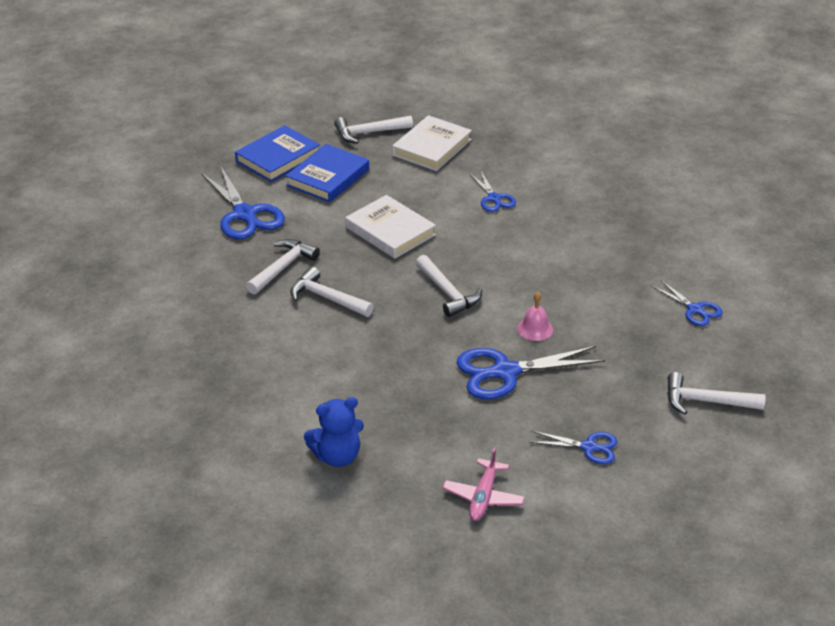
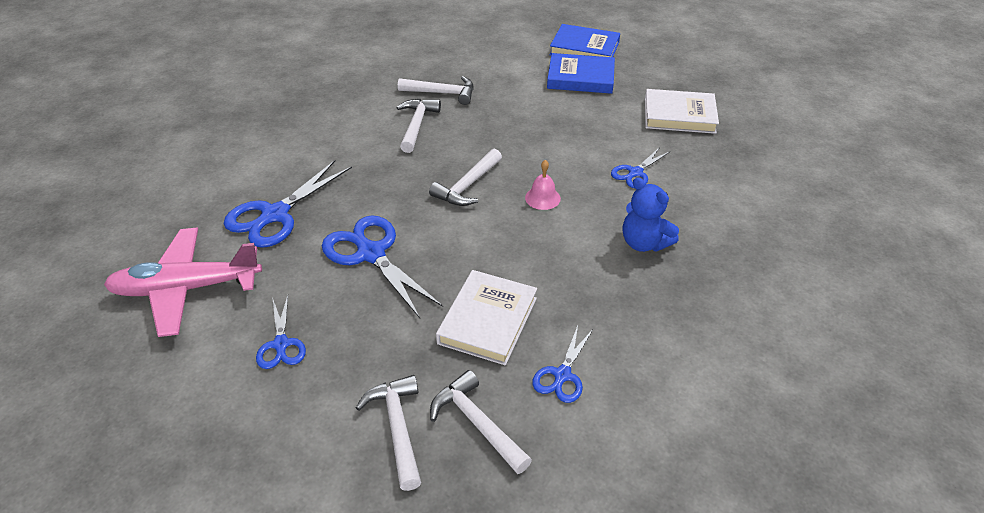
camera: 65 degrees right, 5 degrees up
(245, 215) = (496, 57): blue scissors -> blue scissors (275, 215)
(337, 456) = (217, 189): blue teddy bear -> blue teddy bear (644, 243)
(369, 133) = (665, 78): white hammer -> white hammer (477, 423)
(390, 231) = (533, 129): white book -> white book (488, 320)
(483, 497) = (186, 289): pink plane -> pink plane, size x1.81
(535, 329) = (448, 255): pink bell -> pink bell (542, 198)

